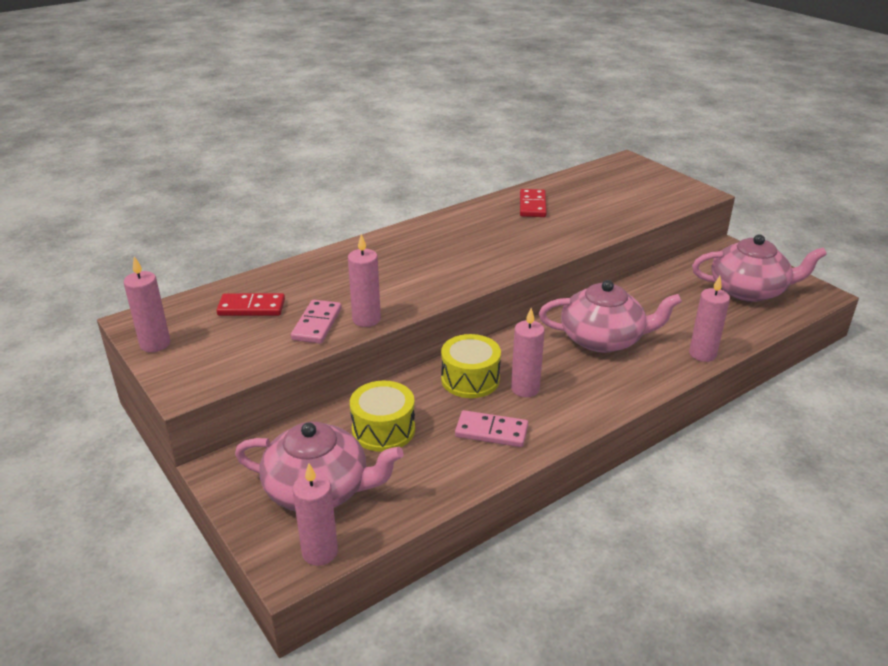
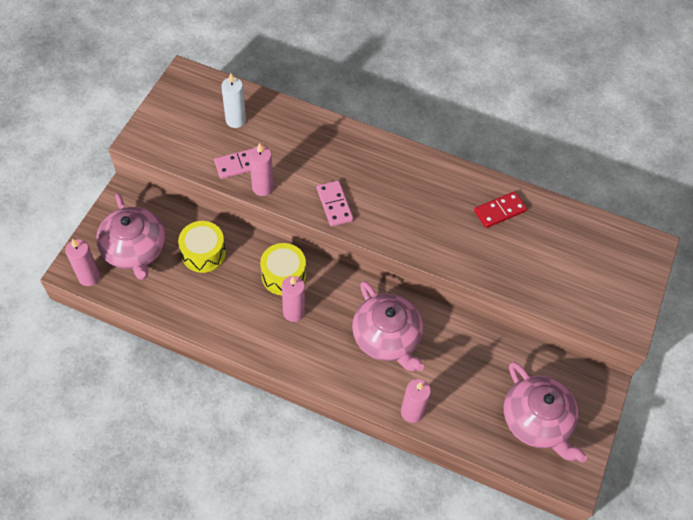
camera: 55 degrees right, 25 degrees up
(155, 344) = (169, 99): pink candle -> none
(251, 307) = (235, 120): red domino -> white candle
(491, 431) = (237, 312): pink domino -> pink domino (334, 204)

